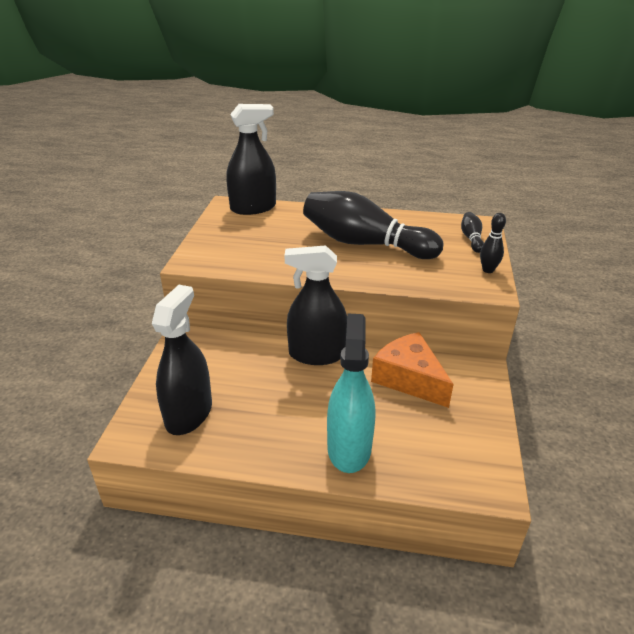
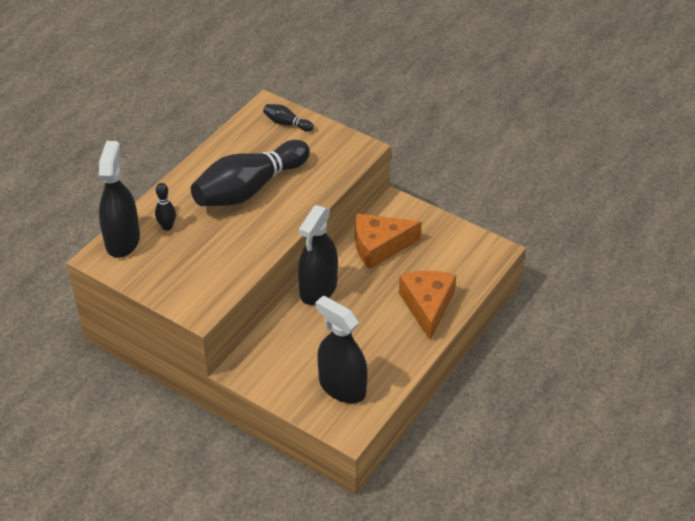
camera: 65 degrees left, 10 degrees up
(349, 448) = (427, 306): turquoise spray bottle -> orange cheese
(488, 270) = (337, 137): black bowling pin -> black bowling pin (167, 226)

